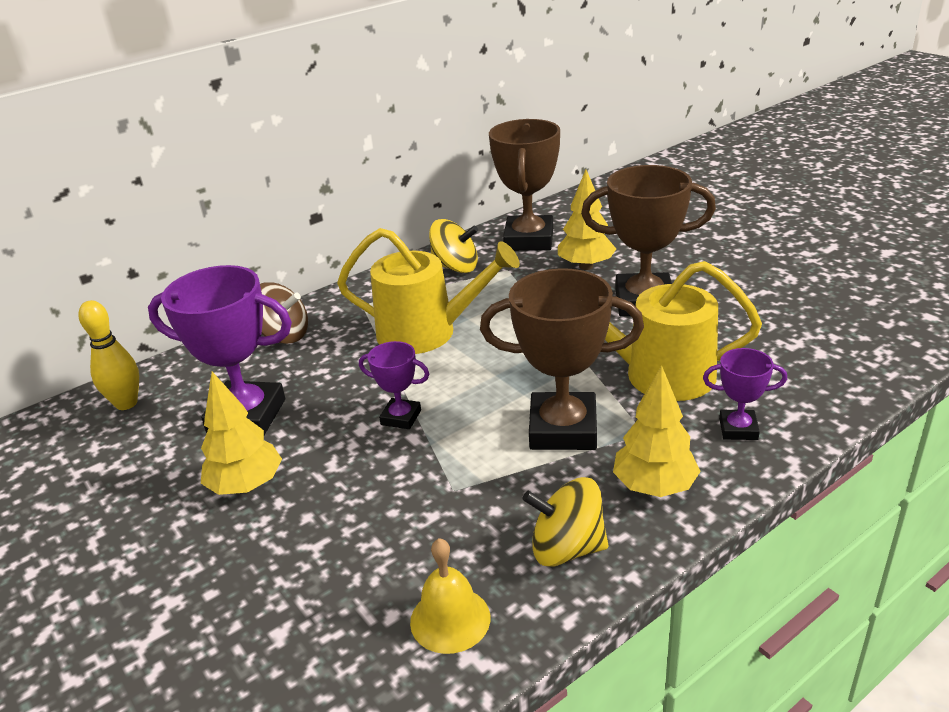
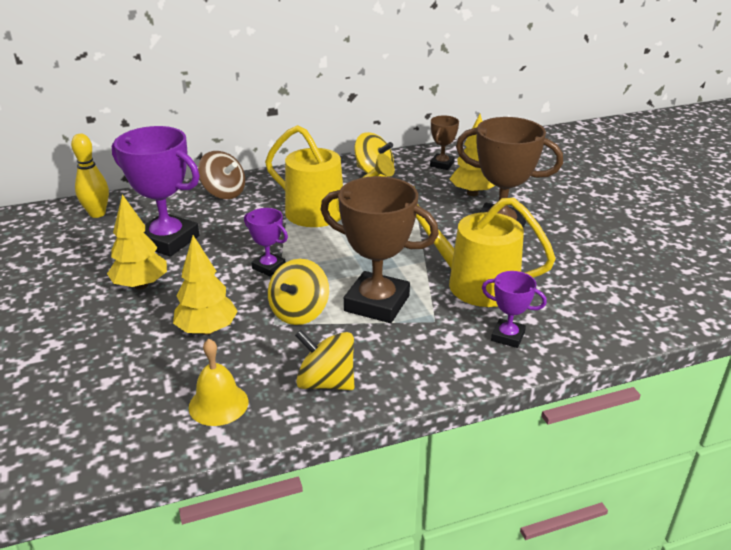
camera: 15 degrees right, 0 degrees up
(476, 466) = (299, 312): none -> yellow spinning top
(529, 240) = (442, 164): brown trophy -> brown trophy, size x0.51
(654, 487) = (416, 359): yellow tree -> yellow tree (207, 330)

